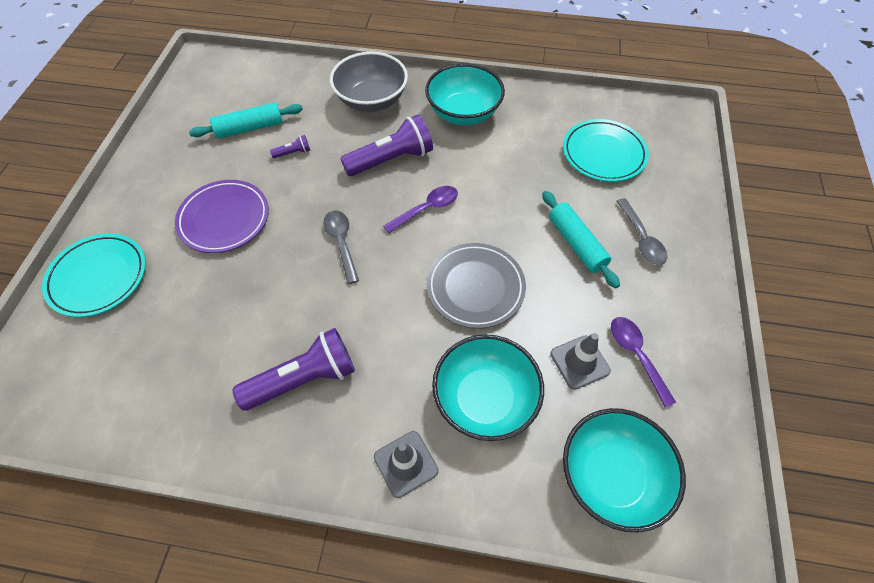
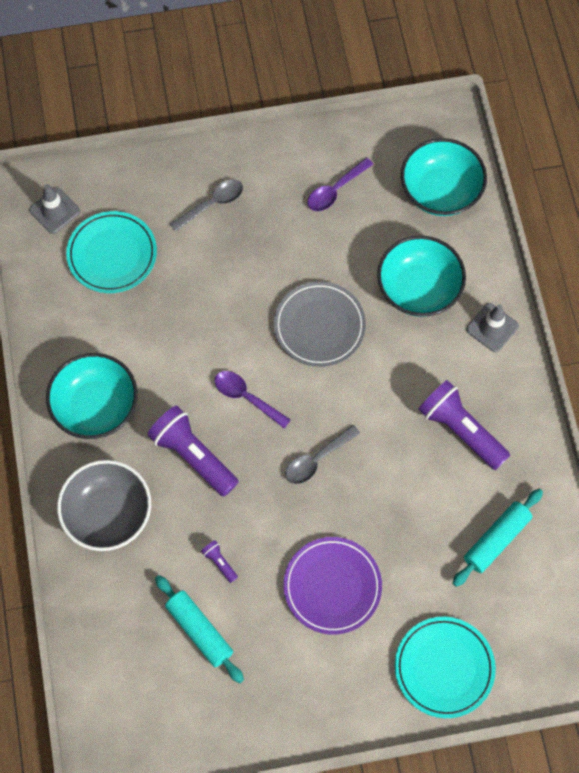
camera: 110 degrees left, 10 degrees up
(576, 243) = (238, 256): turquoise rolling pin -> turquoise rolling pin (496, 540)
(579, 362) = (358, 229): grey traffic cone -> grey traffic cone (54, 211)

